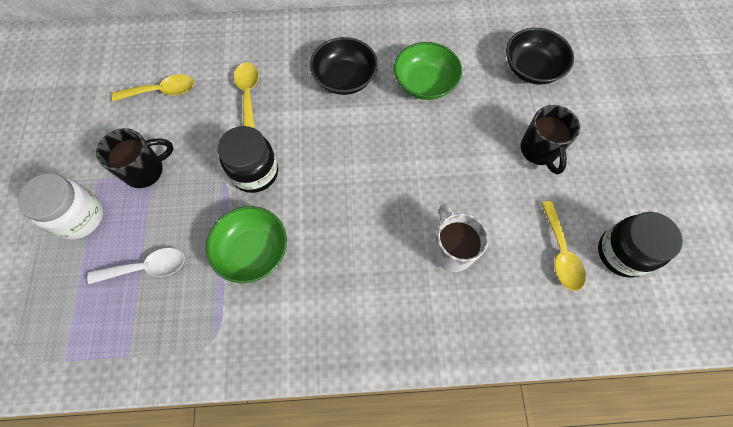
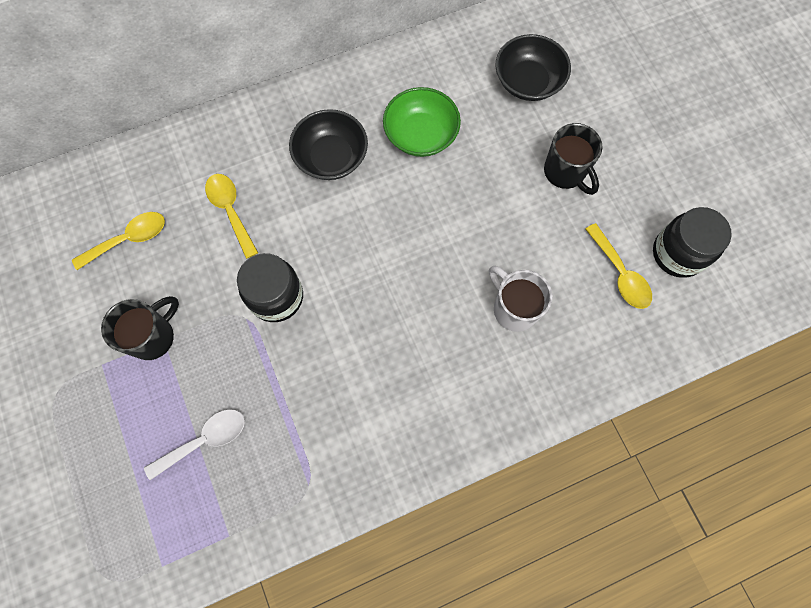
camera: 20 degrees left, 5 degrees up
(80, 217) = (103, 413): white jar -> none
(252, 251) = (310, 382): green bowl -> none

